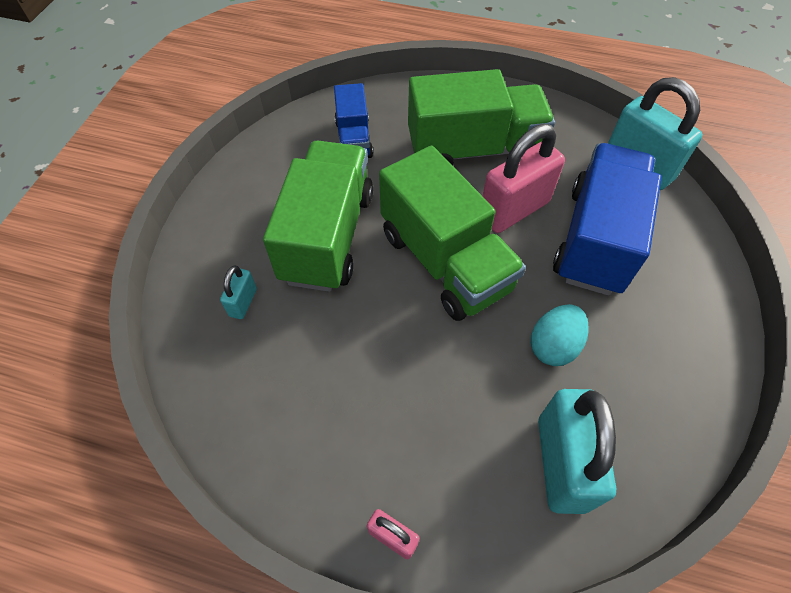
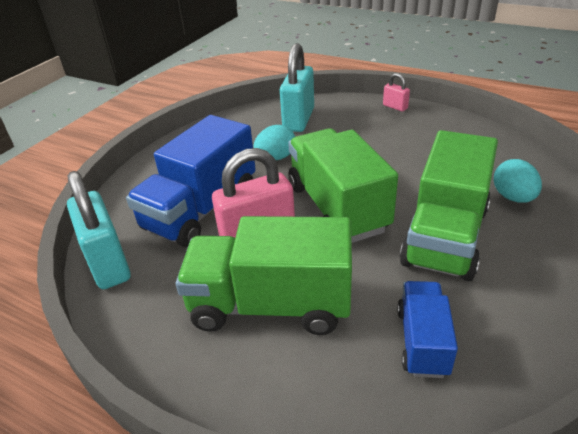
camera: 165 degrees left, 20 degrees down
(243, 302) = (513, 197): turquoise padlock -> turquoise egg

